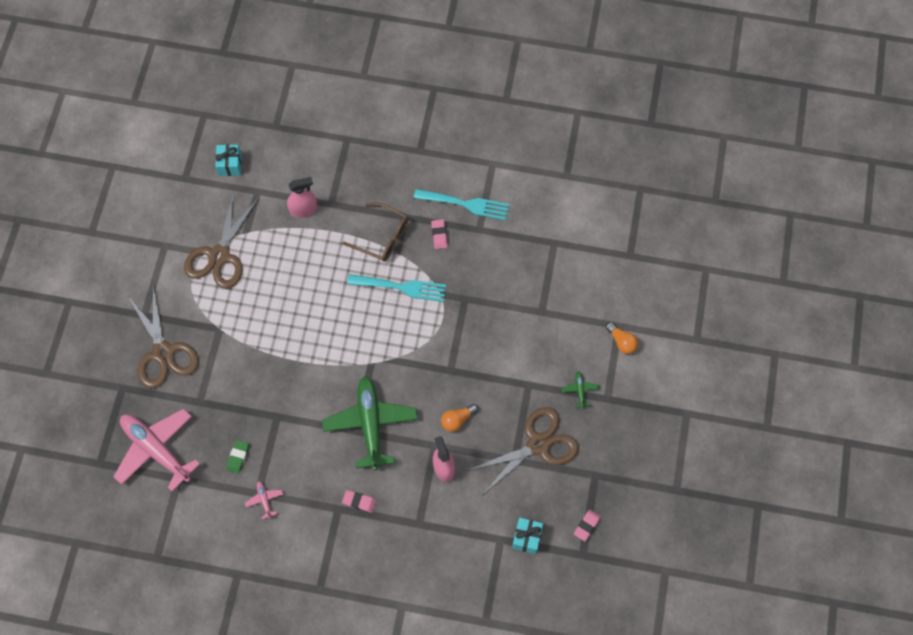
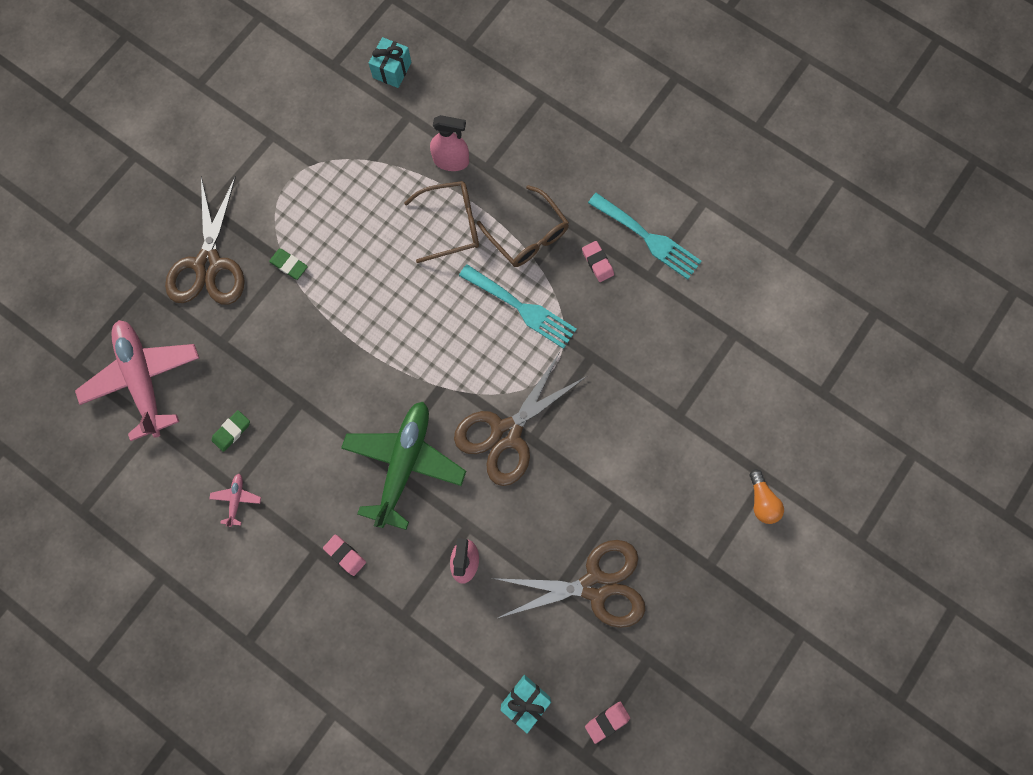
camera: 25 degrees right, 10 degrees up
(219, 256) = (328, 175): brown scissors -> brown scissors (506, 433)
(222, 328) = (289, 265): none -> green eraser
(325, 252) = (451, 224): none -> brown glasses
(439, 235) = (597, 262): pink eraser -> pink eraser turned 45 degrees counterclockwise
(457, 420) = (511, 507): orange light bulb -> none
(580, 390) = (679, 539): green plane -> none

